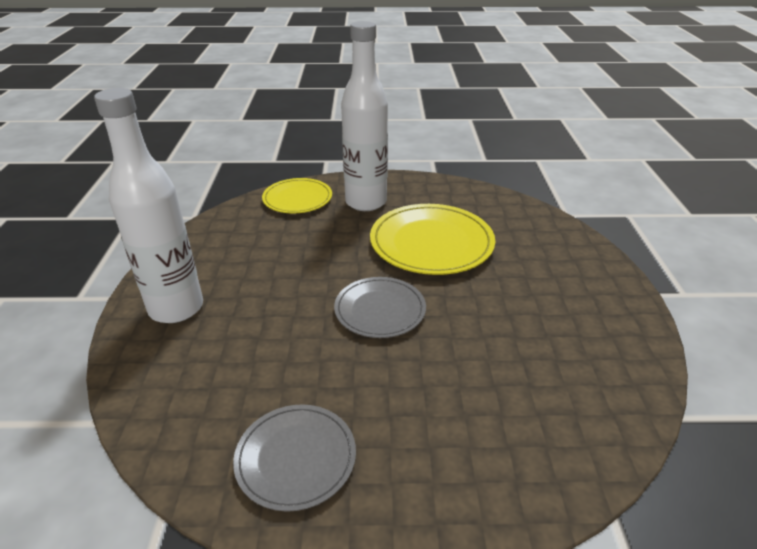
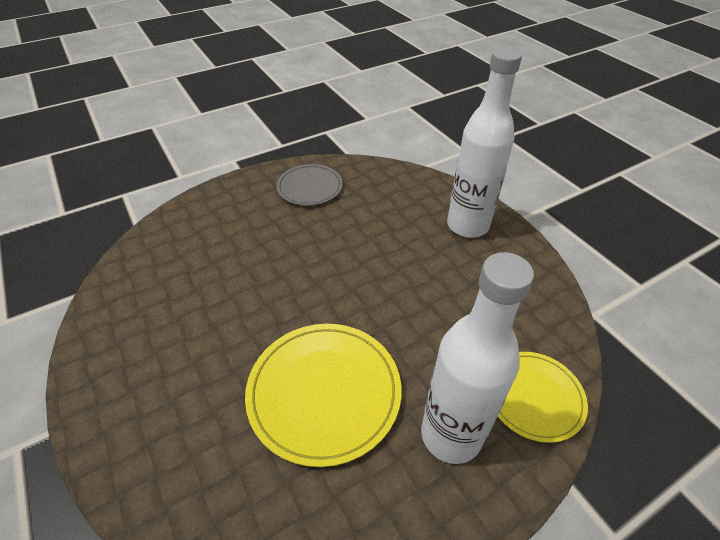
camera: 150 degrees right, 10 degrees up
(380, 310) = (324, 285): grey plate -> none

